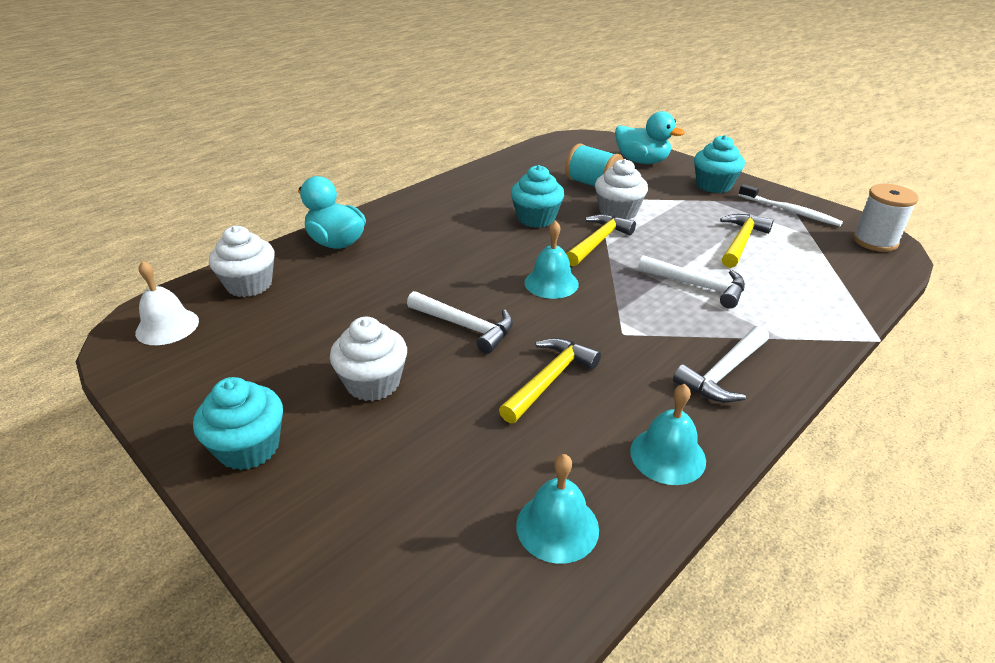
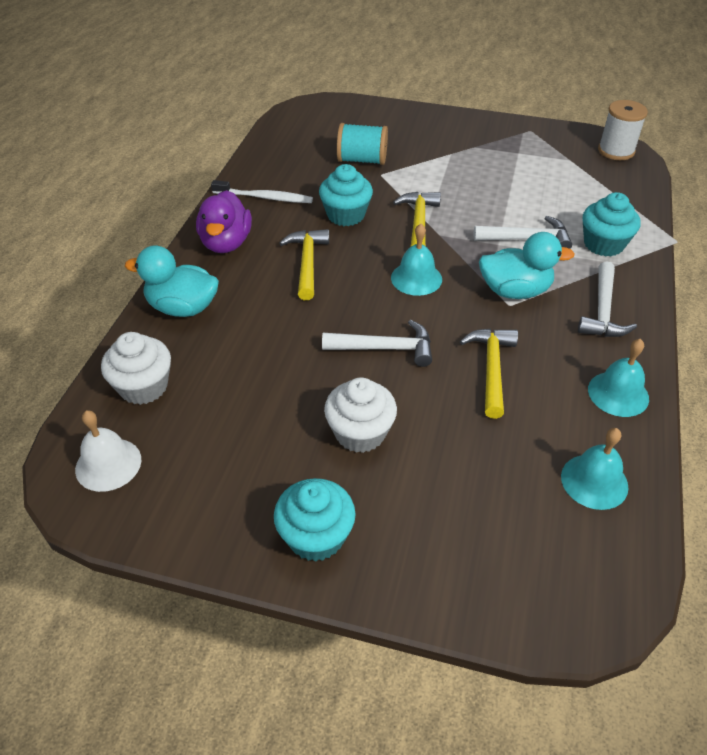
camera: 30 degrees left, 10 degrees up
(416, 210) = (226, 243): none -> purple duck
(618, 212) = (408, 184): white cupcake -> none
(642, 161) = (383, 120): turquoise duck -> turquoise duck (515, 291)
(714, 185) = (462, 130): turquoise cupcake -> turquoise cupcake (603, 244)
(741, 242) = (526, 184): yellow hammer -> yellow hammer (307, 263)
(790, 211) = (539, 140): white toothbrush -> white toothbrush (265, 197)

